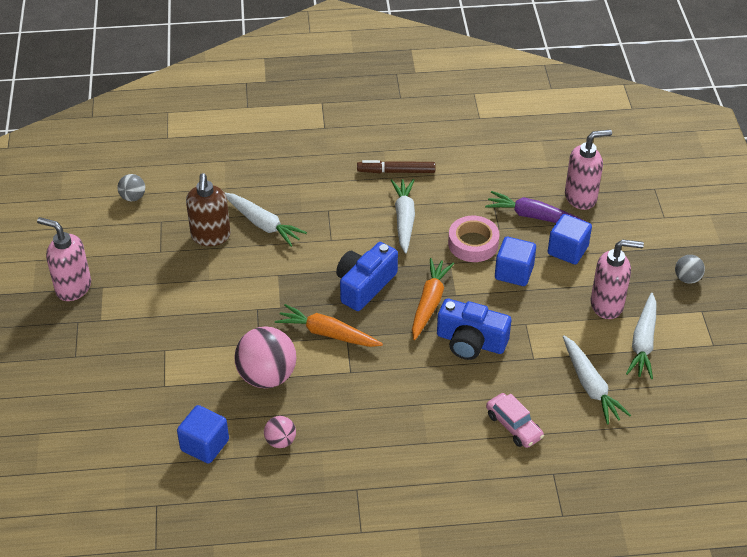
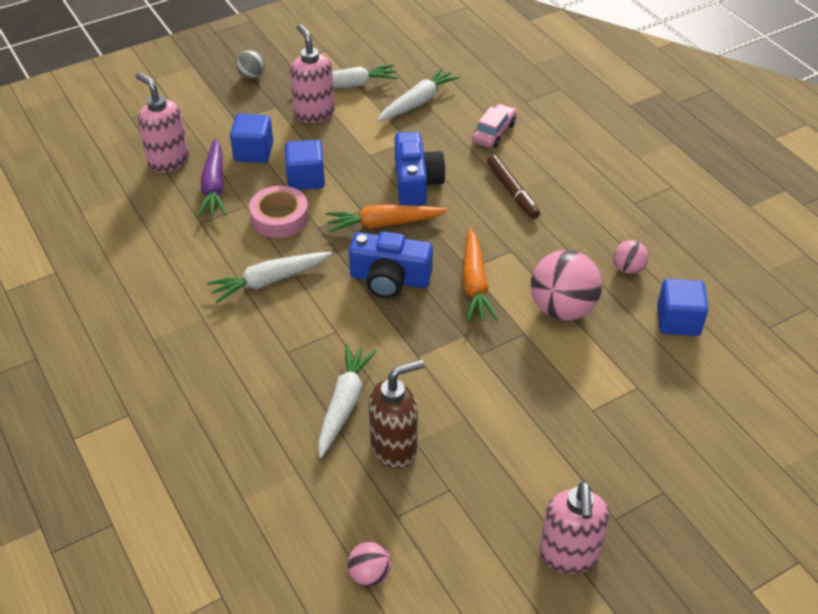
camera: 115 degrees left, 0 degrees up
(133, 197) = (369, 574): grey ball -> pink ball
(396, 171) = (189, 314): brown marker -> brown marker (512, 191)

